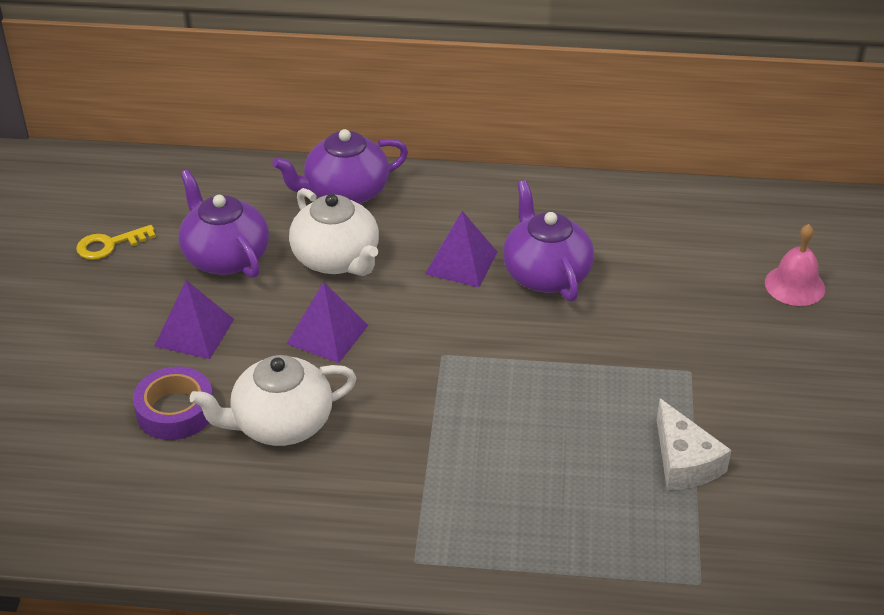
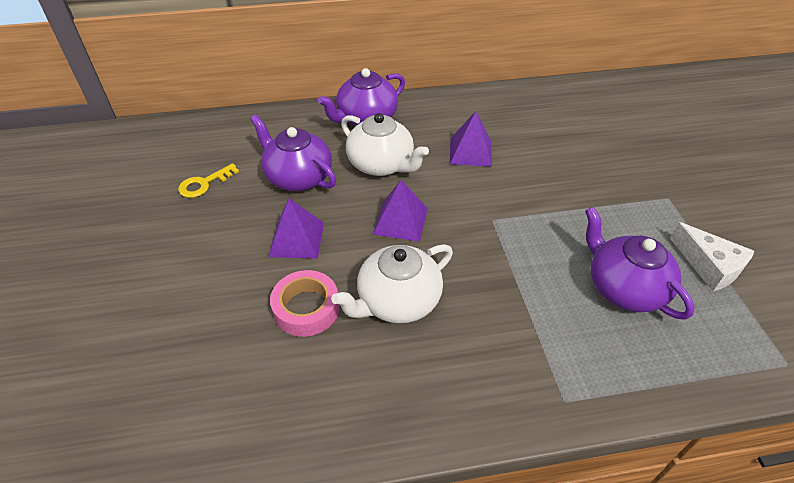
camera: 15 degrees left, 5 degrees up
(175, 411) = (306, 308): purple tape -> pink tape
(545, 274) = (531, 149): purple teapot -> purple teapot (624, 288)
(794, 285) = (693, 129): pink bell -> none

